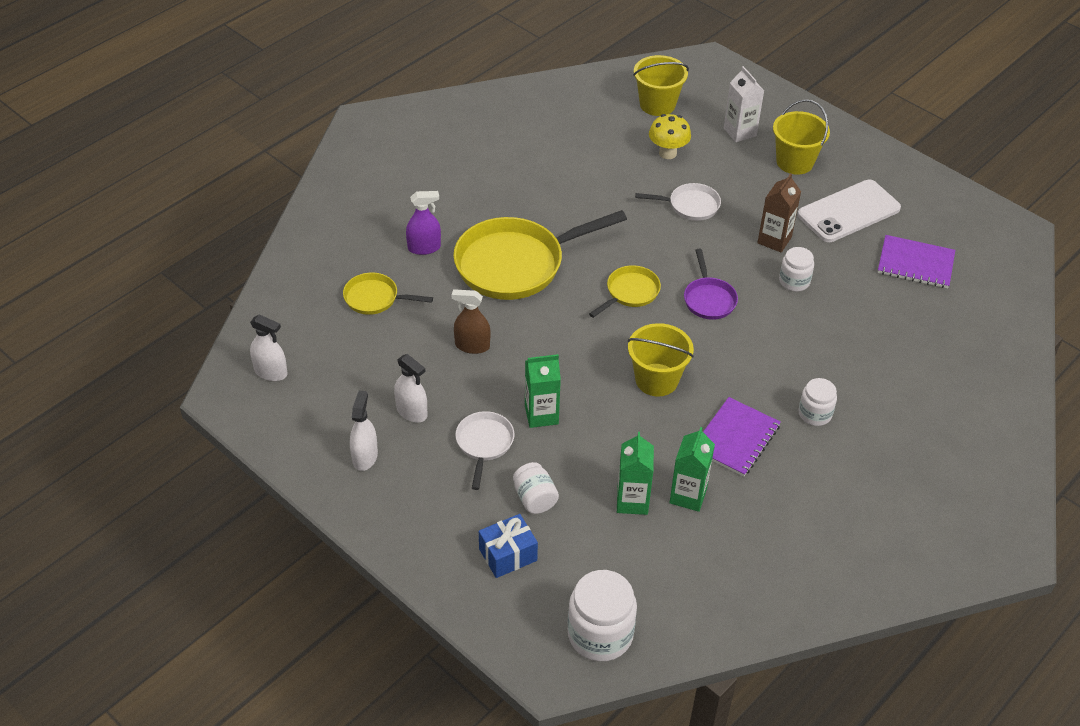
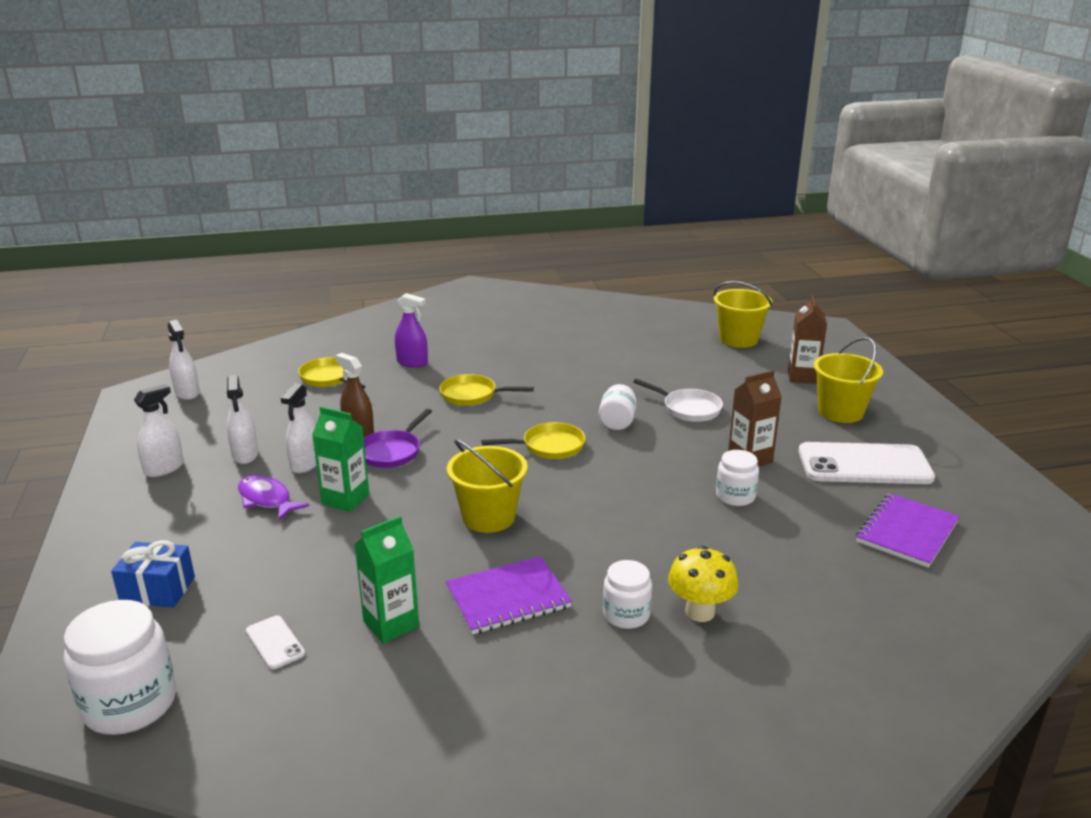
camera: 35 degrees right, 20 degrees down
(470, 397) = (305, 464): none -> white spray bottle
(484, 444) = (267, 499): white pan -> purple fish
(516, 264) = (472, 395): yellow pan -> yellow pan, size x0.49
(534, 498) = (246, 558): white jar -> white jar (617, 422)
(632, 501) = (330, 602): green carton -> none
(634, 547) = (275, 642): none -> white phone
(667, 153) = (709, 370): yellow mushroom -> yellow mushroom (700, 612)
(709, 299) = (622, 478): purple pan -> purple pan (392, 452)
(740, 132) = (802, 377): white carton -> brown carton
(915, 263) = (907, 532): purple notebook -> purple notebook turned 75 degrees clockwise

